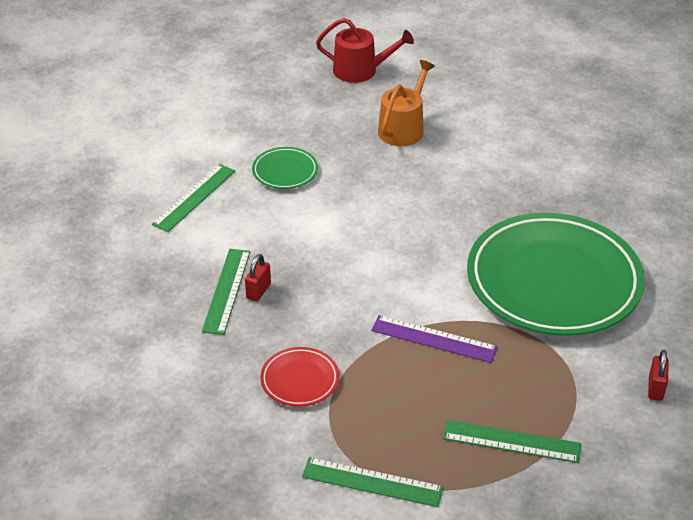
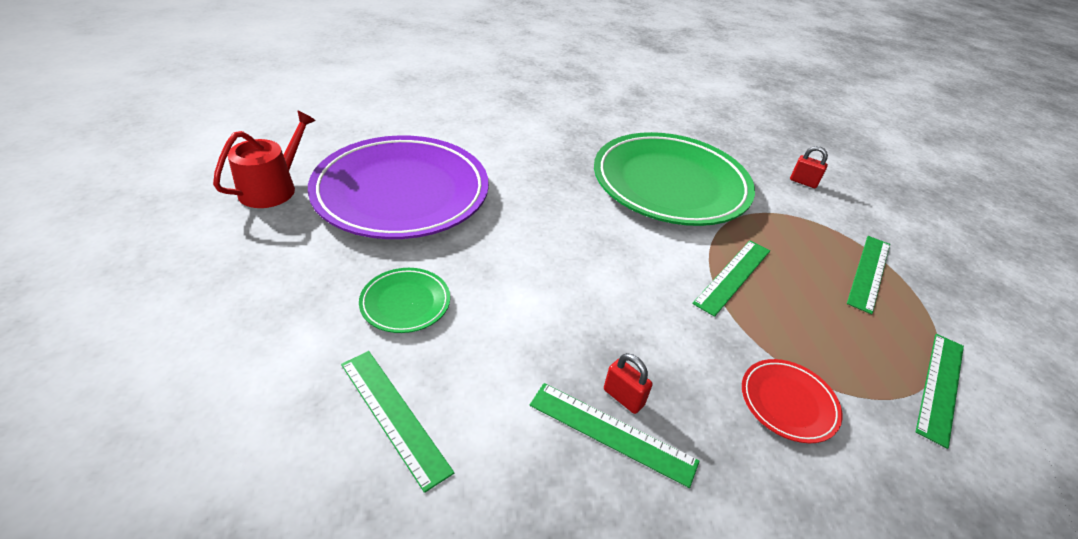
camera: 75 degrees left, 0 degrees up
(403, 128) = (401, 193): orange watering can -> purple plate
(434, 338) = (732, 276): purple ruler -> green ruler

